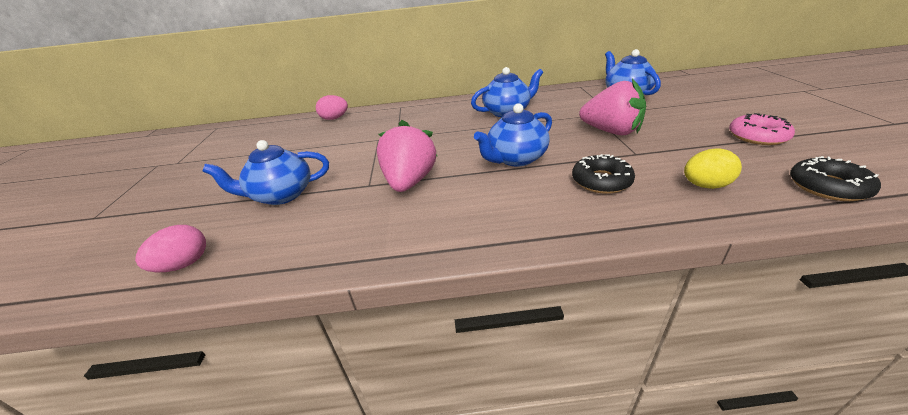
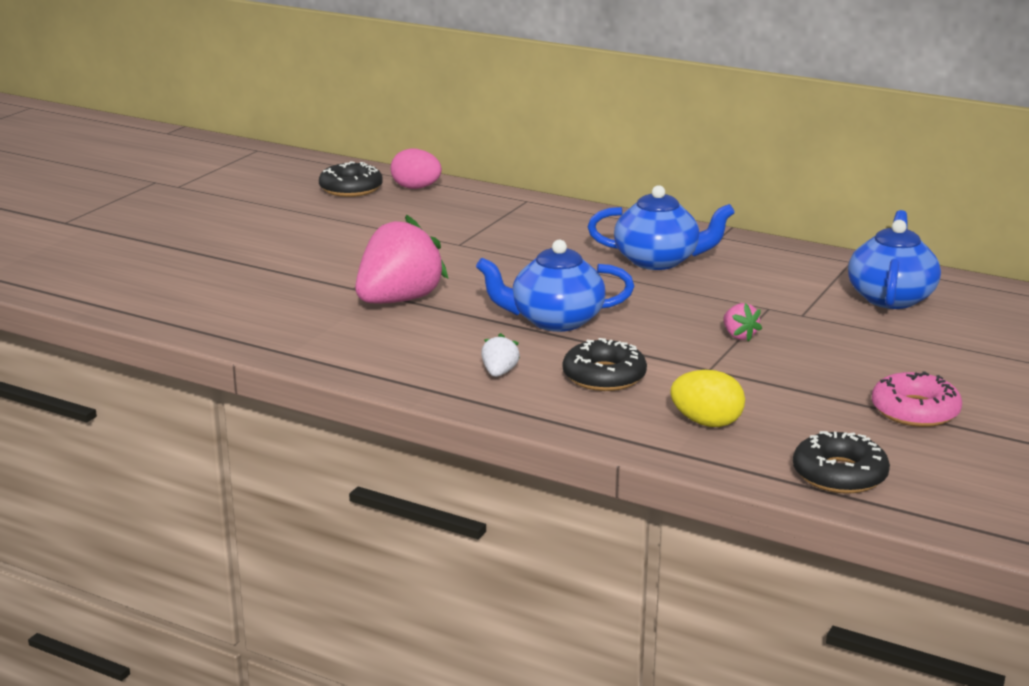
camera: 30 degrees right, 10 degrees down
(184, 264) = (119, 295): pink egg -> none
(281, 195) = (254, 265): blue teapot -> none
(297, 130) = (351, 188): none -> black donut
(544, 205) = (499, 373): none -> white strawberry
(611, 131) = (739, 336): pink strawberry -> pink strawberry, size x0.42

